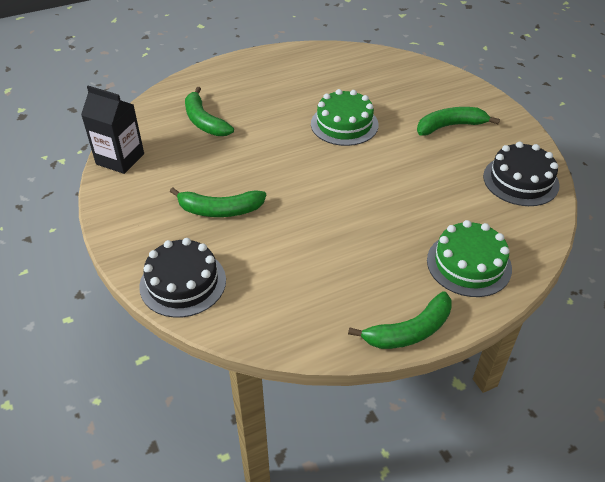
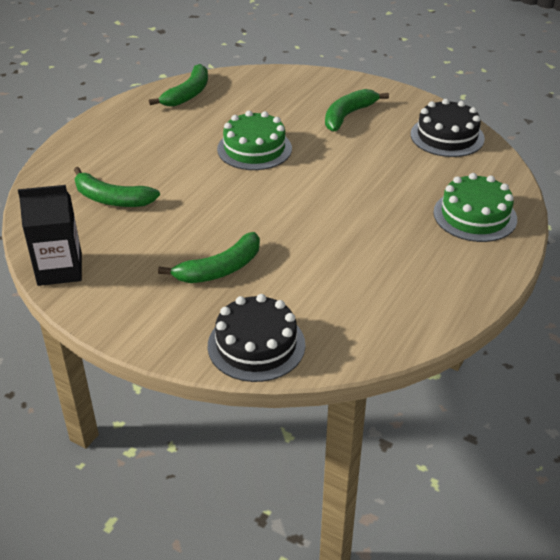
camera: 35 degrees left, 5 degrees down
(410, 331) = (484, 285): green banana -> green banana (188, 94)

